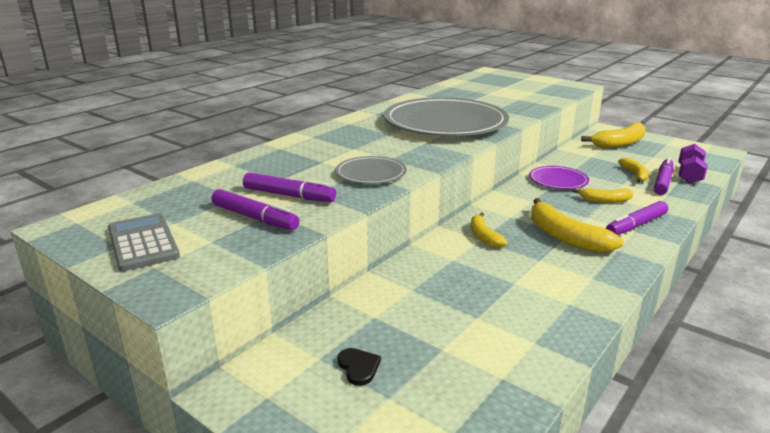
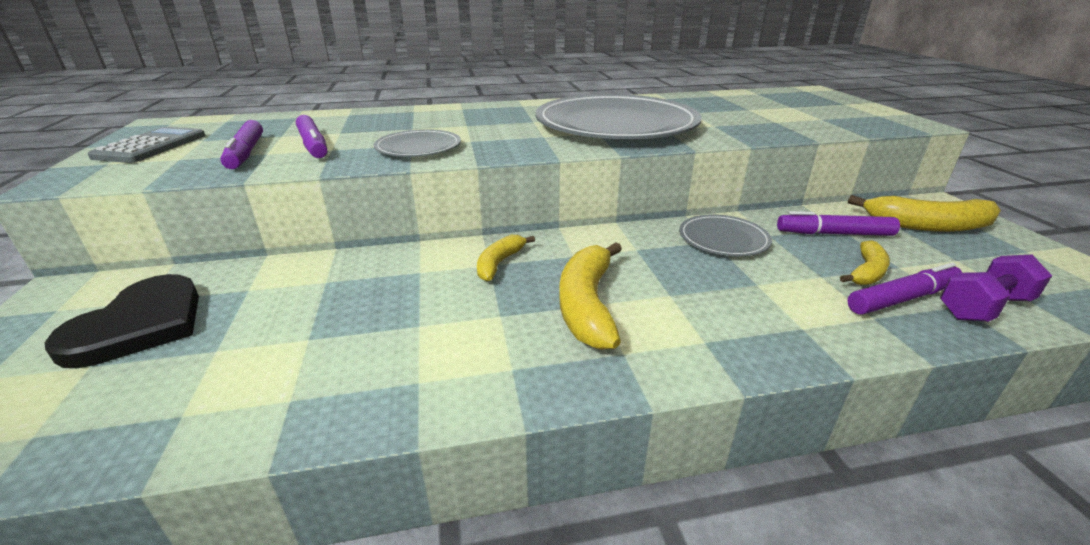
camera: 40 degrees right, 5 degrees up
(358, 367) = (140, 325): black heart -> black heart, size x2.29
(558, 180) = (723, 239): purple plate -> grey plate
(605, 200) = (742, 286): yellow banana -> none
(636, 225) = (722, 336): purple marker -> purple marker (834, 234)

